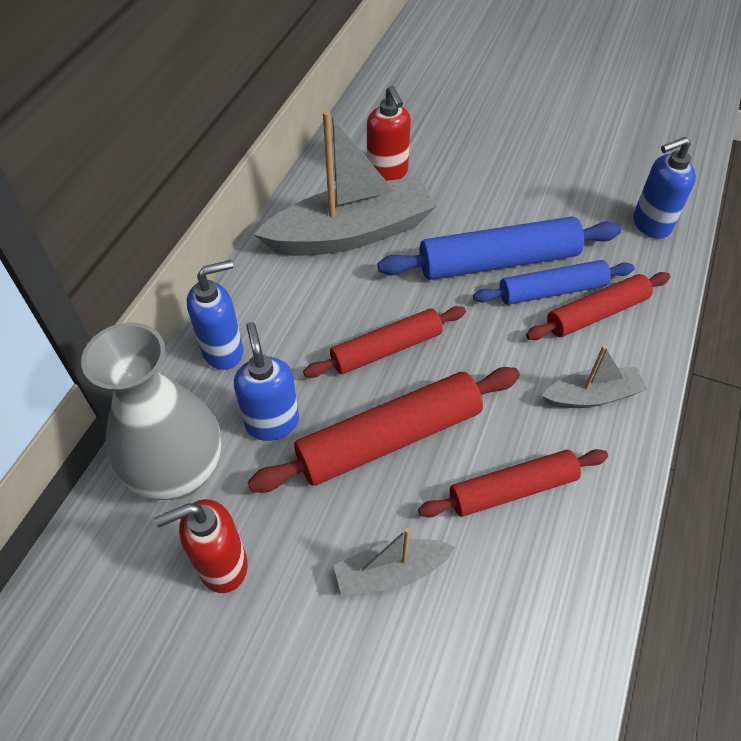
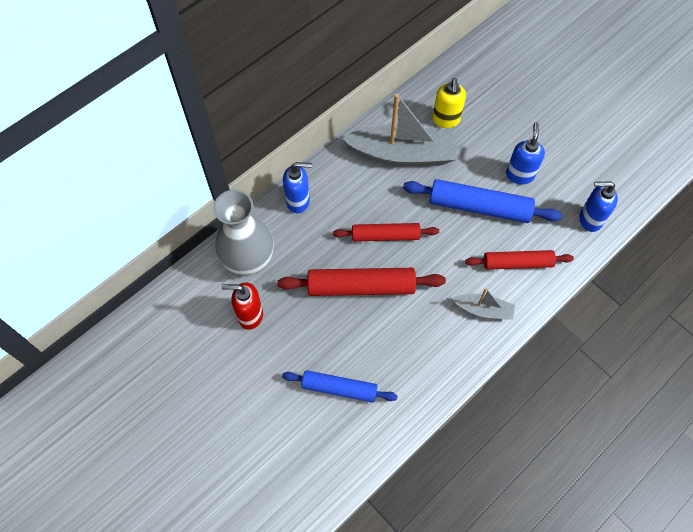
camera: 25 degrees right, 10 degrees up
(272, 422) = (305, 252): blue soap dispenser -> blue soap dispenser (519, 175)
(387, 173) = (446, 120): red soap dispenser -> yellow soap dispenser
(390, 572) = (327, 354): grey boat -> none
(512, 489) = (409, 340): red rolling pin -> none
(552, 291) = (500, 238): blue rolling pin -> blue rolling pin (339, 388)

